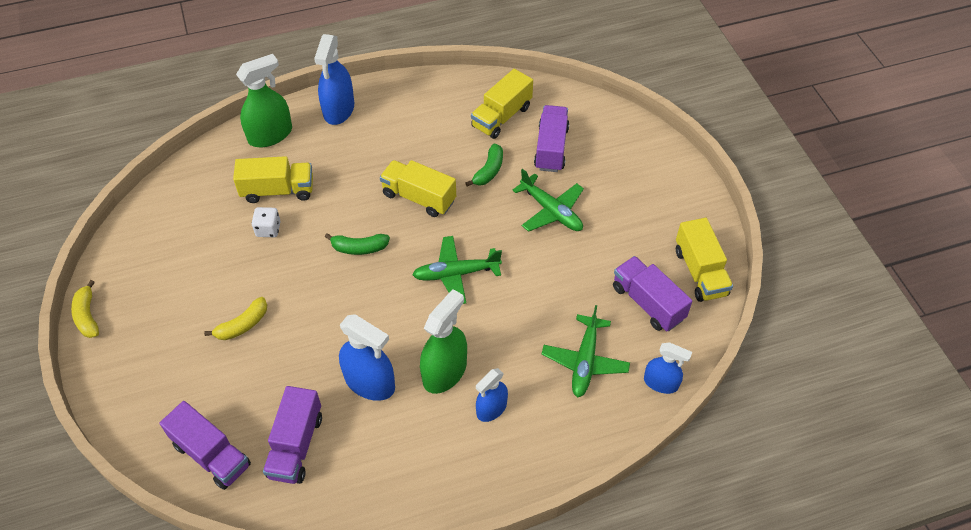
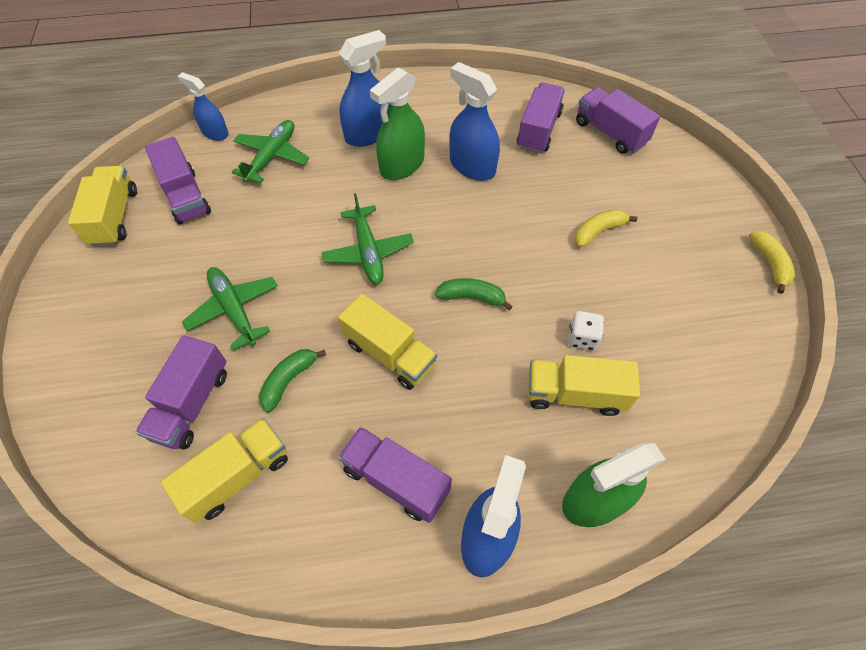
camera: 170 degrees left, 5 degrees up
(399, 128) = (396, 480): none -> purple truck
(456, 274) = (368, 252): green plane -> green plane turned 75 degrees clockwise
(491, 408) = (368, 134): blue spray bottle -> blue spray bottle, size x1.60

